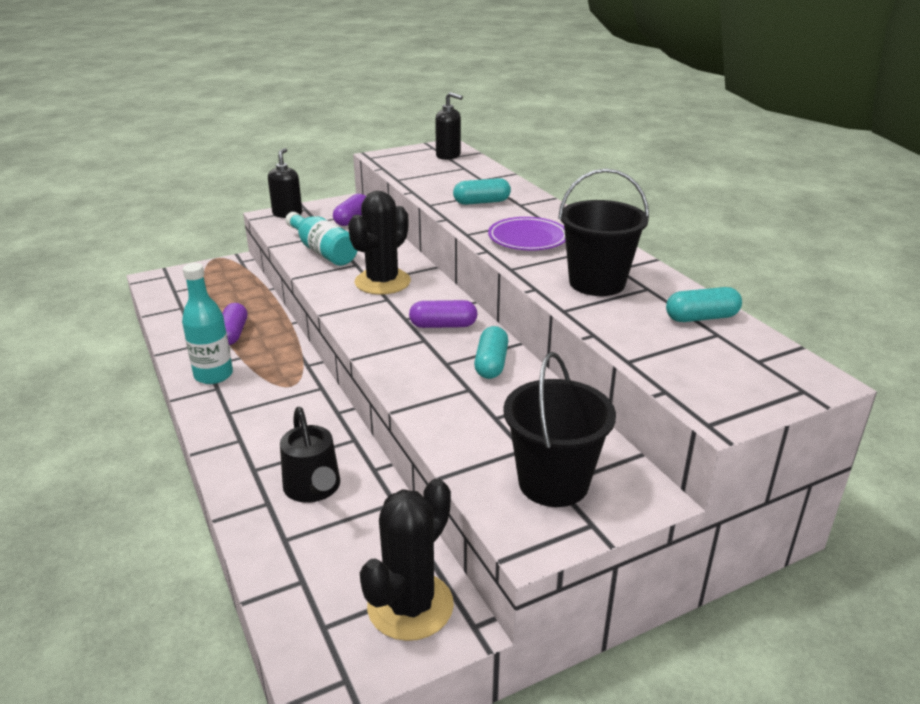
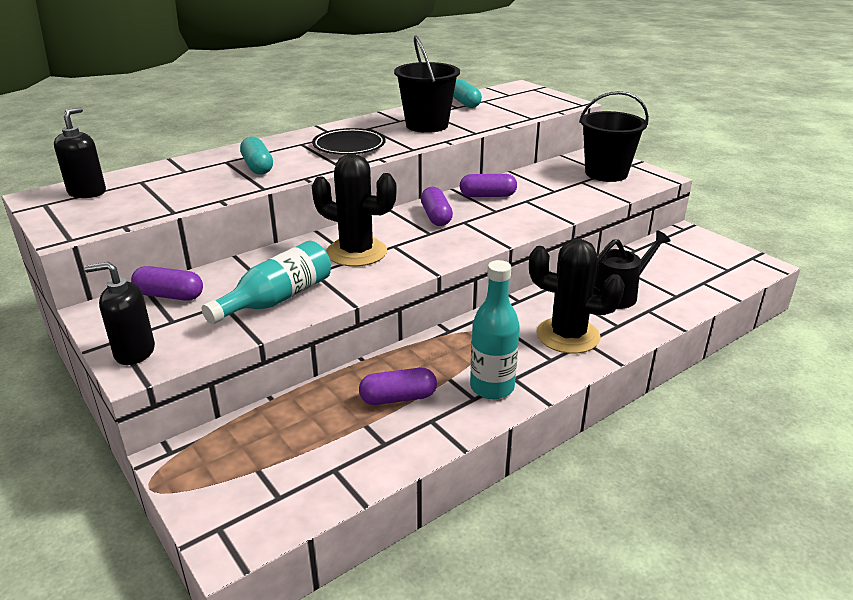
camera: 100 degrees left, 0 degrees up
(410, 606) = (688, 246): black cactus -> black cactus (568, 336)
(491, 364) = (487, 196): turquoise capsule -> purple capsule
(528, 238) = (349, 146): purple plate -> black plate

